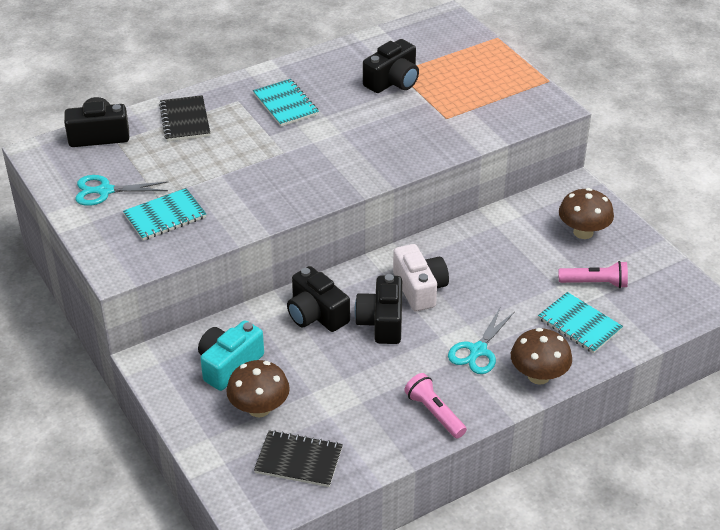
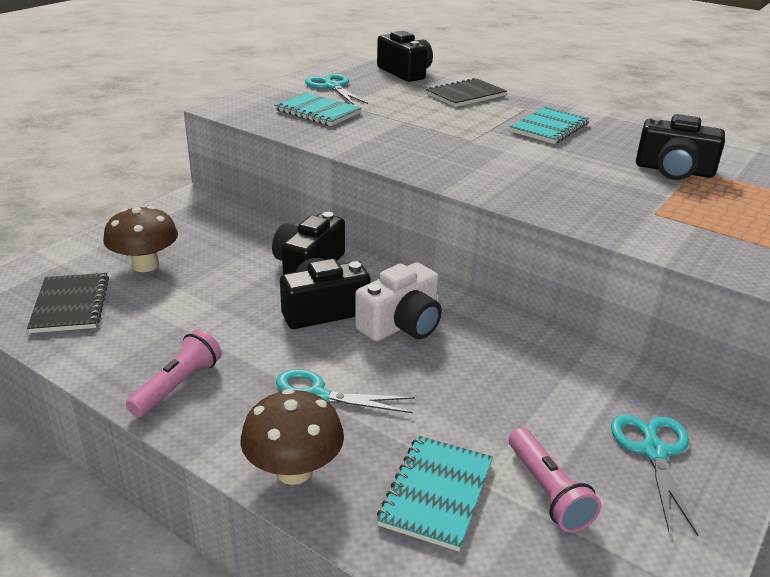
camera: 65 degrees right, 10 degrees down
(229, 365) = (203, 236): turquoise camera -> none
(583, 232) = (653, 451): brown mushroom -> turquoise scissors

